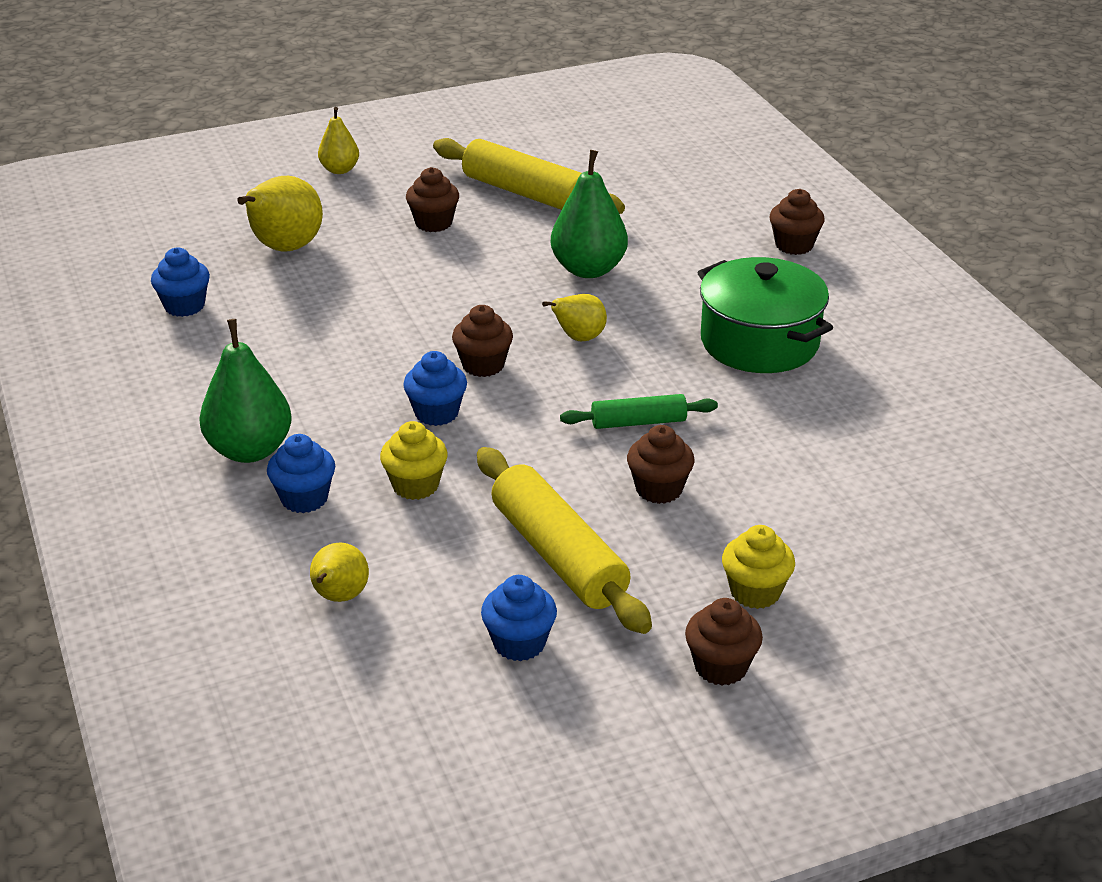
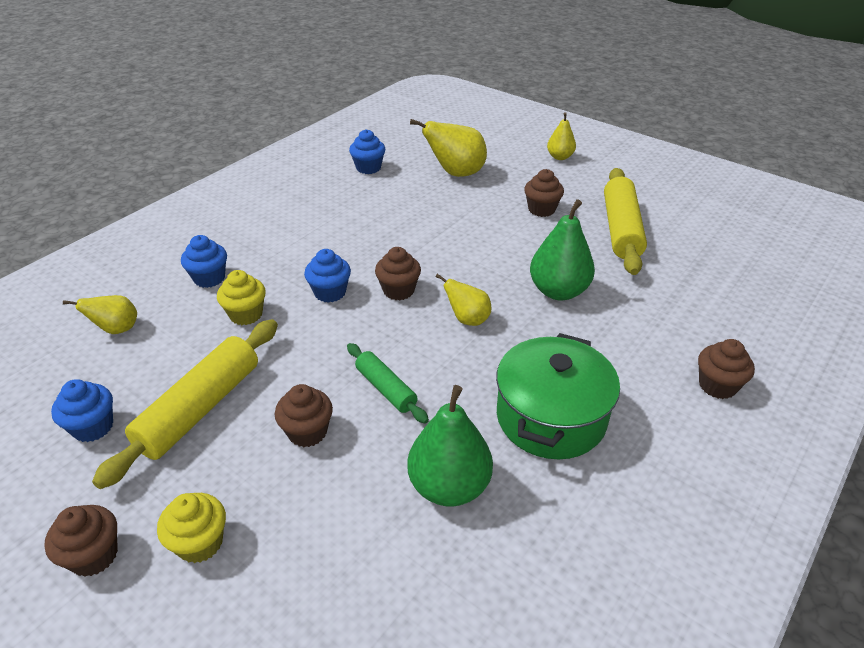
camera: 60 degrees right, 5 degrees up
(250, 450) = (246, 241): green pear -> green pear (449, 486)

